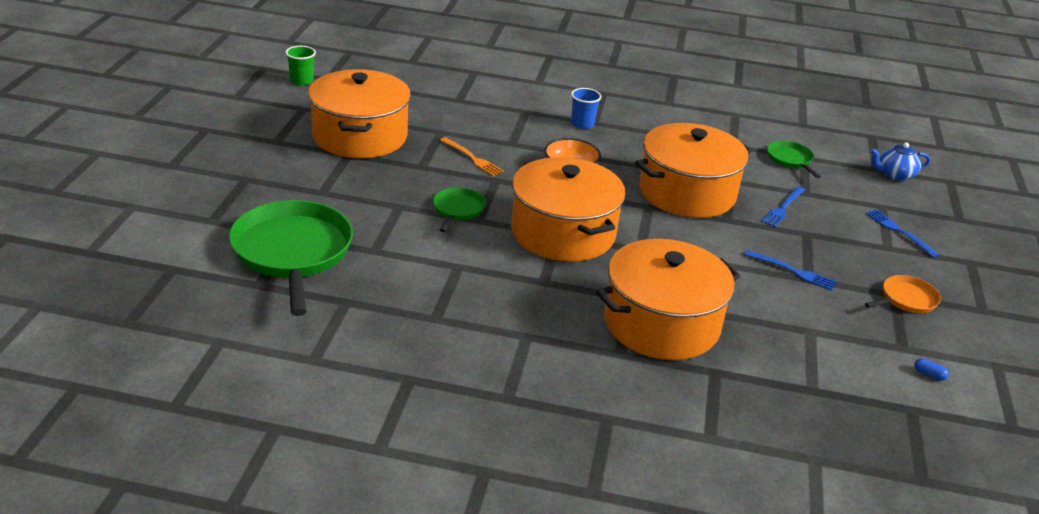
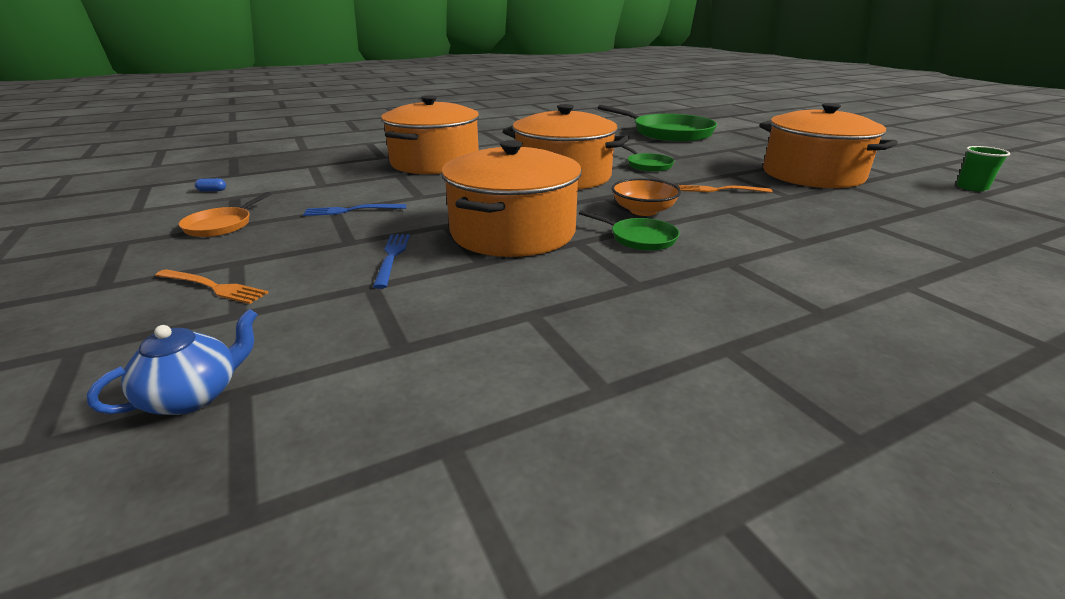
camera: 145 degrees right, 5 degrees down
(582, 124) = (732, 254): blue cup -> none
(790, 160) = (422, 331): green pan -> green pan (639, 238)
(899, 231) = (213, 287): blue fork -> orange fork

